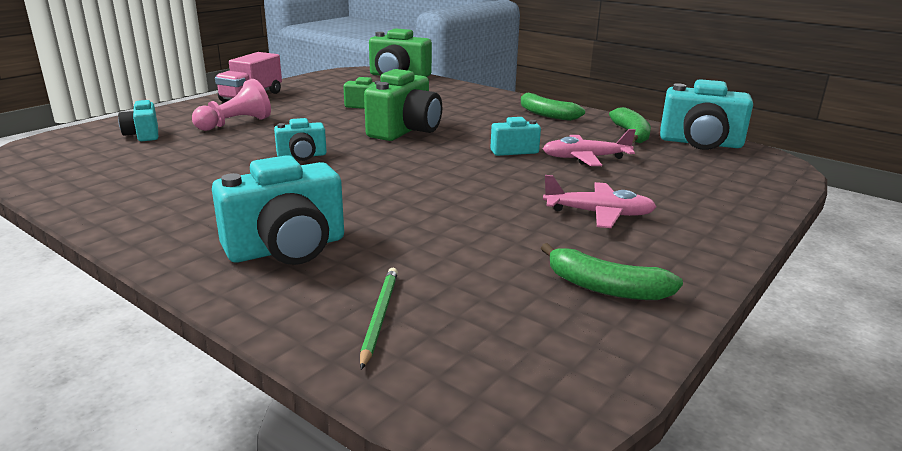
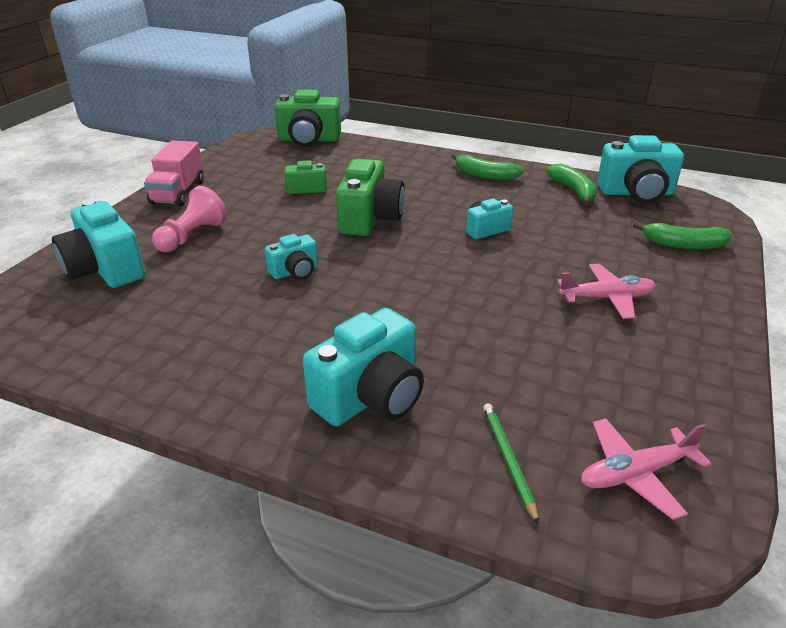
camera: 15 degrees left, 10 degrees up
(143, 135) = (105, 269): turquoise camera -> turquoise camera, size x1.80
(585, 158) = (553, 229): pink plane -> pink plane (635, 473)
(606, 288) = (663, 384): green banana -> green banana (683, 245)

